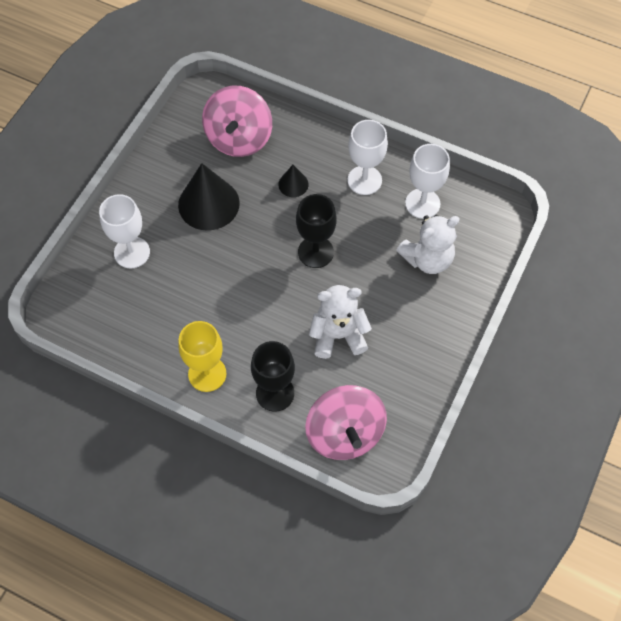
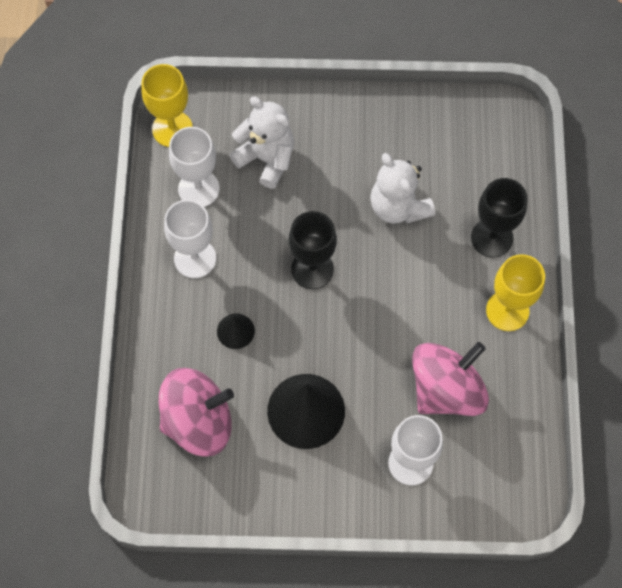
camera: 115 degrees left, 5 degrees up
(345, 433) = (496, 159): pink spinning top -> pink spinning top (446, 389)
(485, 205) = (172, 129): none -> yellow goblet

